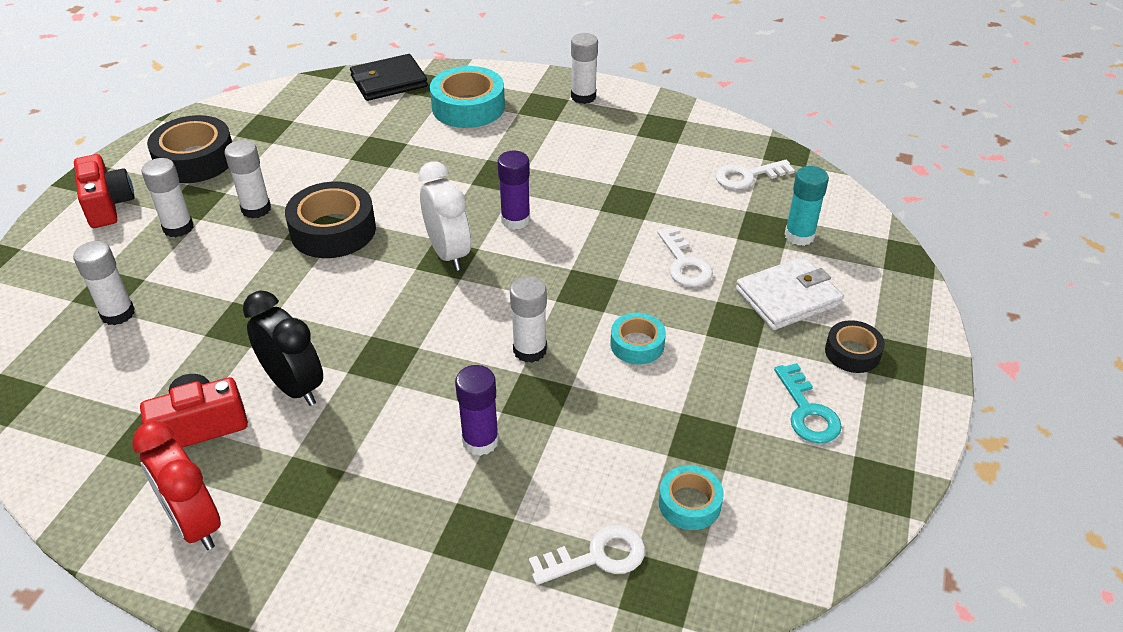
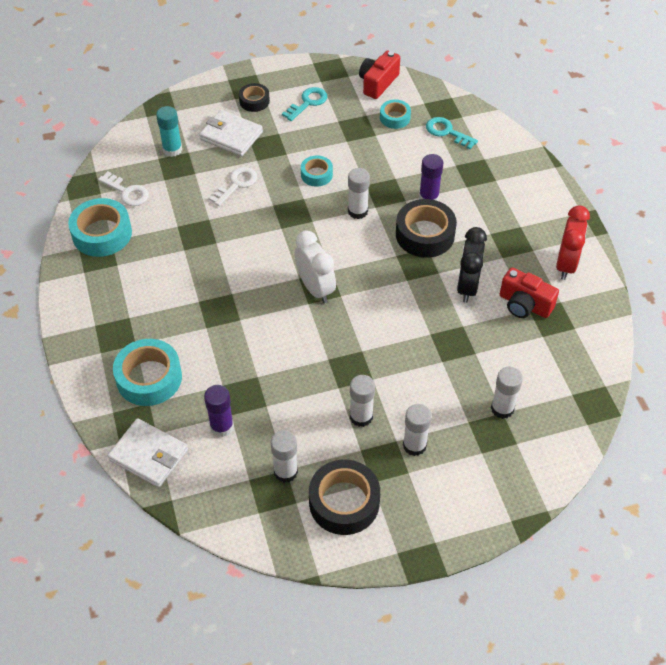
camera: 125 degrees left, 10 degrees up
(108, 205) = (432, 510): red camera -> red camera (378, 83)
(333, 230) = (344, 358): black tape -> black tape (425, 234)
(389, 81) = (148, 455): black wallet -> white wallet
(448, 253) = (315, 288): white clock -> white clock turned 120 degrees clockwise
(515, 220) = (259, 275): purple glue stick -> purple glue stick (222, 426)
(583, 97) = (86, 318): white glue stick -> white glue stick (285, 472)
(597, 557) = (447, 132): white key -> turquoise key
(693, 139) = (102, 234): none -> turquoise tape

